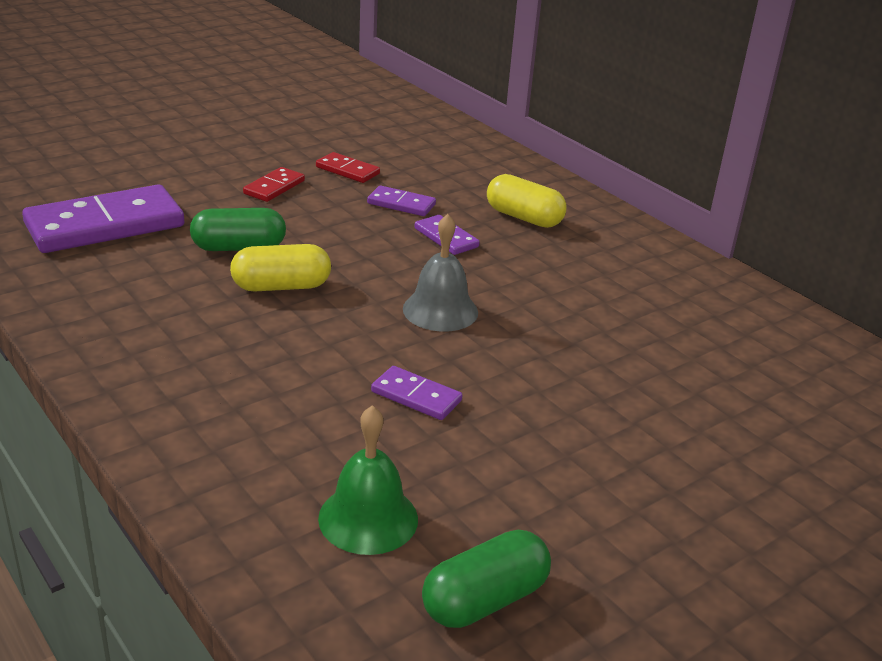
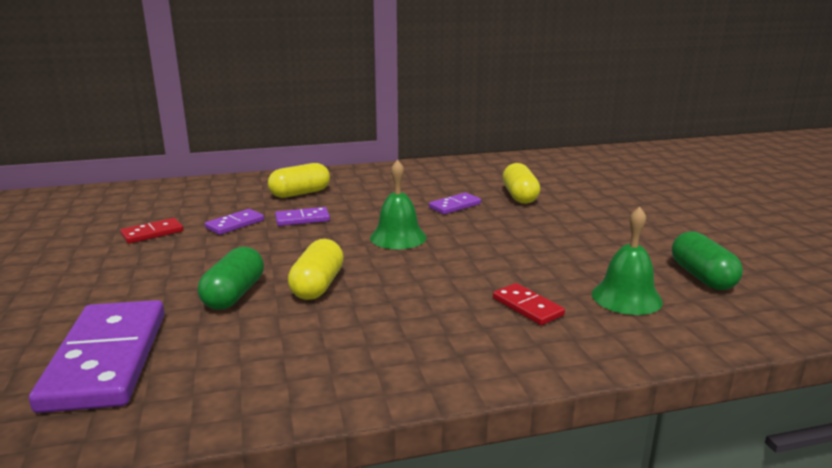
camera: 65 degrees left, 10 degrees down
(274, 187) = (141, 265): red domino -> red domino (527, 307)
(416, 396) = (498, 262): purple domino -> purple domino (455, 206)
(440, 310) = (398, 237): grey bell -> green bell
(677, 387) = (520, 196): none -> yellow capsule

